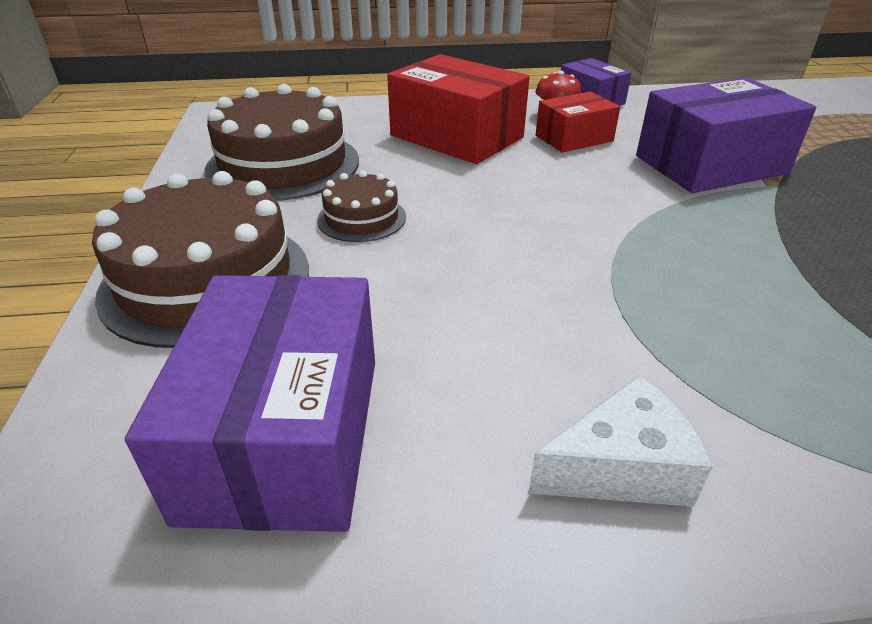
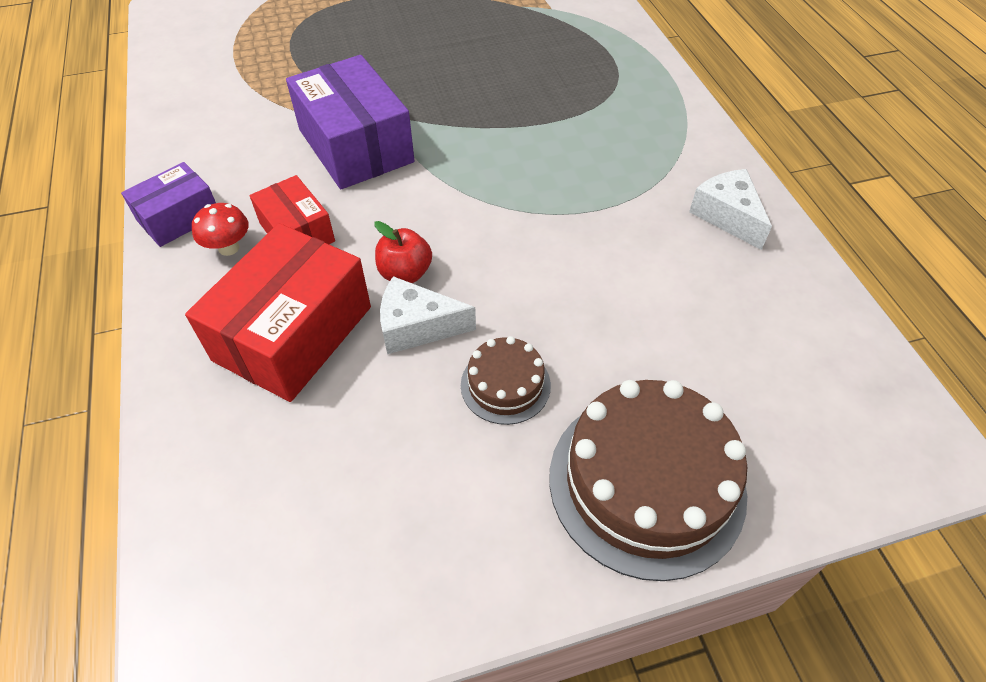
camera: 100 degrees left, 15 degrees up
(283, 164) = (389, 502): brown cake -> none
(285, 434) = (779, 363): purple box -> none
(447, 182) = (417, 327): none -> white cheese
(516, 181) = (405, 273): none -> red apple

